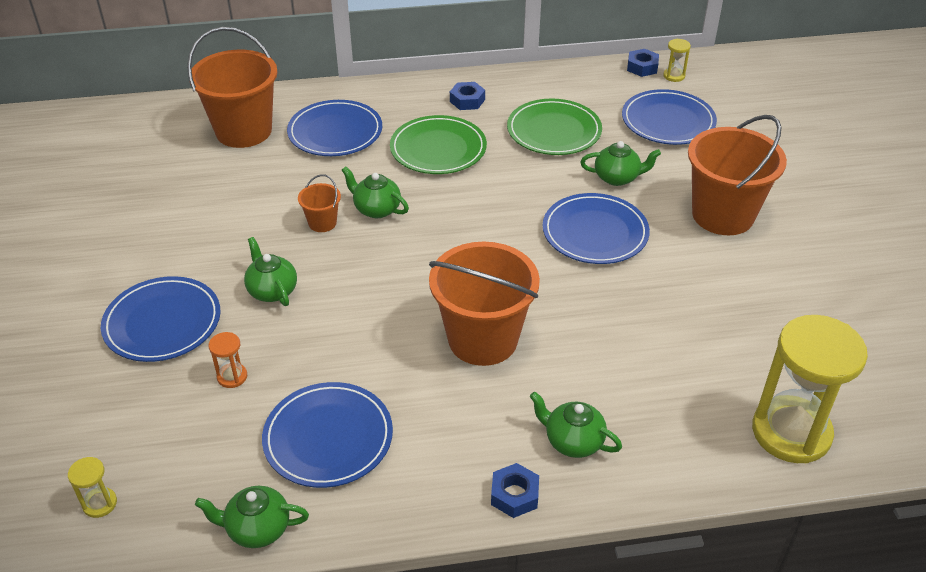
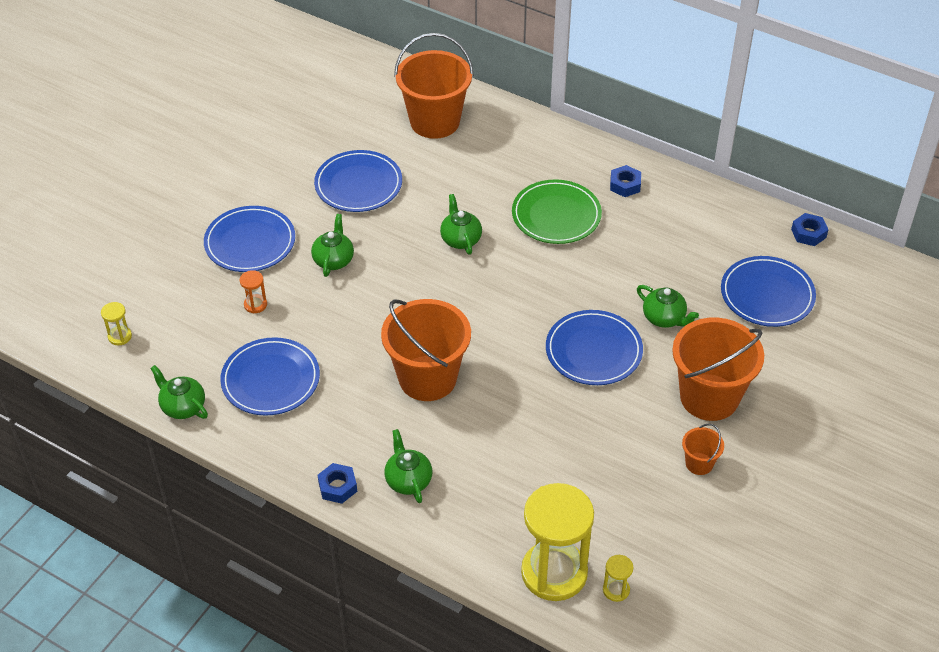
camera: 40 degrees right, 5 degrees up
(322, 223) = (414, 228): orange bucket -> orange bucket (699, 463)
(335, 132) = (497, 158): blue plate -> blue plate (358, 184)
(554, 131) = (662, 250): green plate -> none
(674, 76) = (826, 257): yellow hourglass -> yellow hourglass (616, 590)

